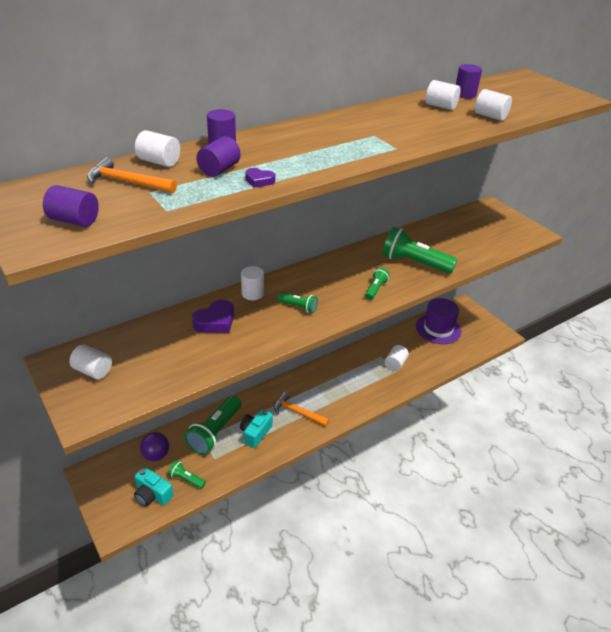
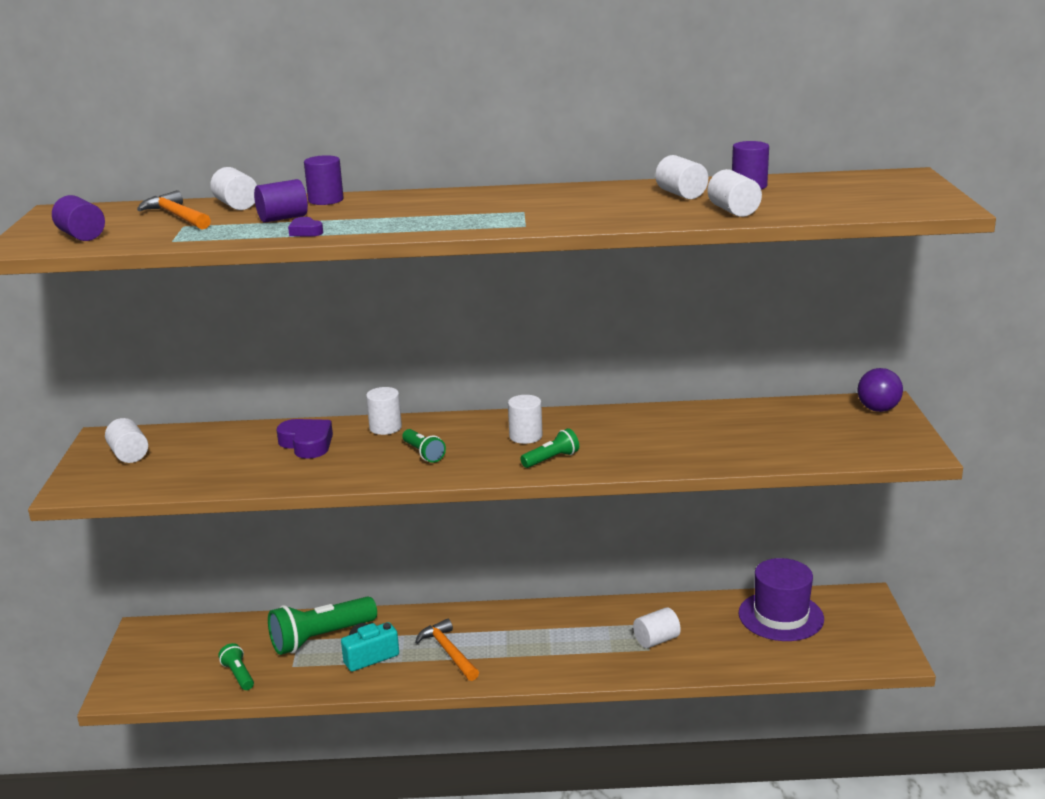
camera: 35 degrees right, 15 degrees down
(152, 495) = (187, 676): turquoise camera -> none
(156, 455) = (230, 638): purple ball -> purple ball (878, 409)
(215, 321) = (307, 444): purple heart -> purple heart turned 120 degrees counterclockwise
(343, 276) = (525, 436): none -> white cylinder
(414, 263) = (651, 444): green flashlight -> none

